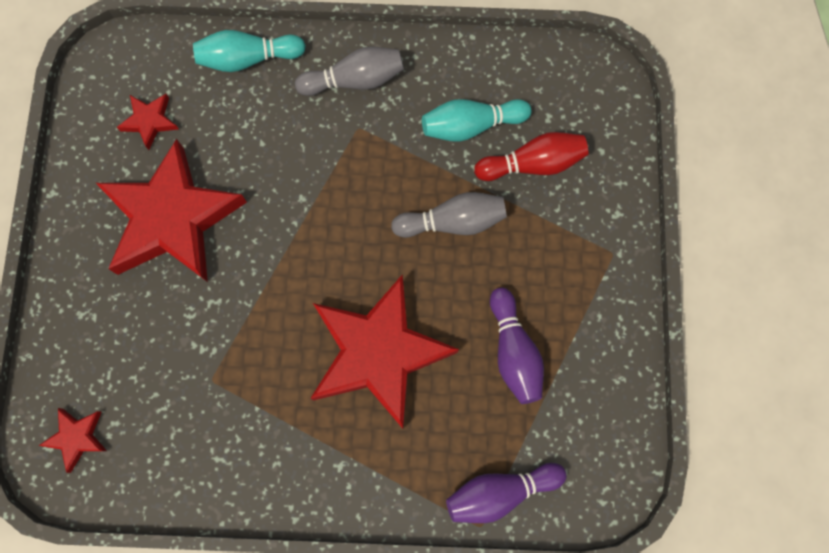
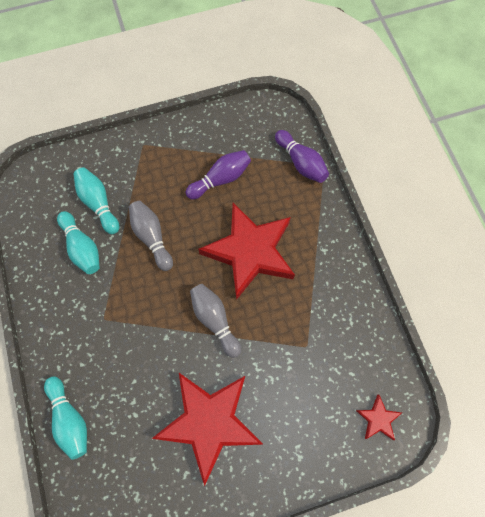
camera: 110 degrees left, 5 degrees down
(150, 121) = (141, 474): red star -> none
(355, 80) = (68, 334): grey bowling pin -> grey bowling pin (215, 320)
(532, 164) = (98, 203): red bowling pin -> turquoise bowling pin

